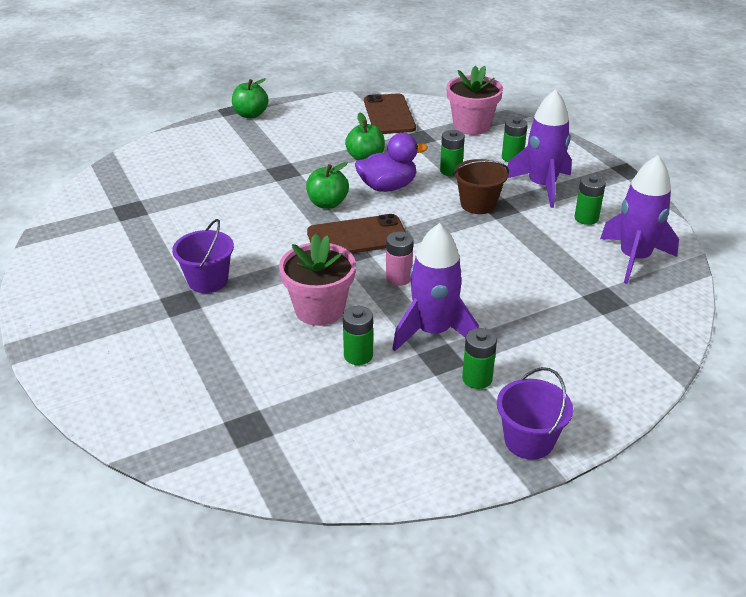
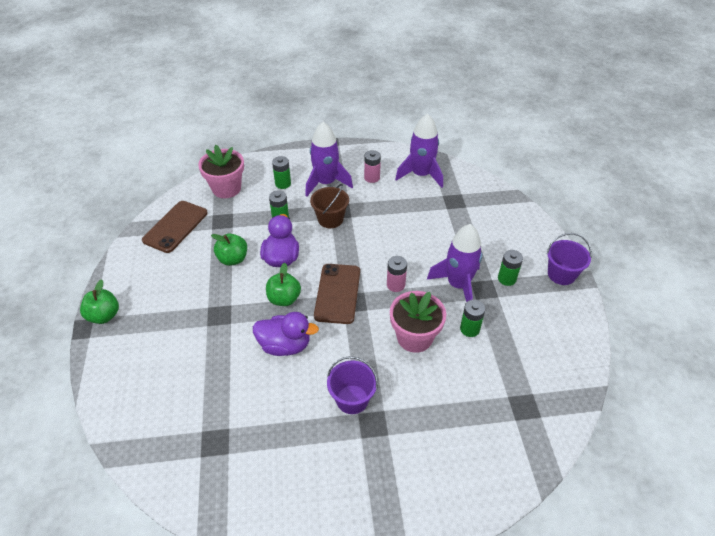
camera: 70 degrees left, 10 degrees up
(262, 220) = (285, 345): none -> purple duck
(389, 115) = (175, 226): brown phone -> brown phone turned 75 degrees counterclockwise
(586, 218) = (372, 178): green battery -> pink battery

